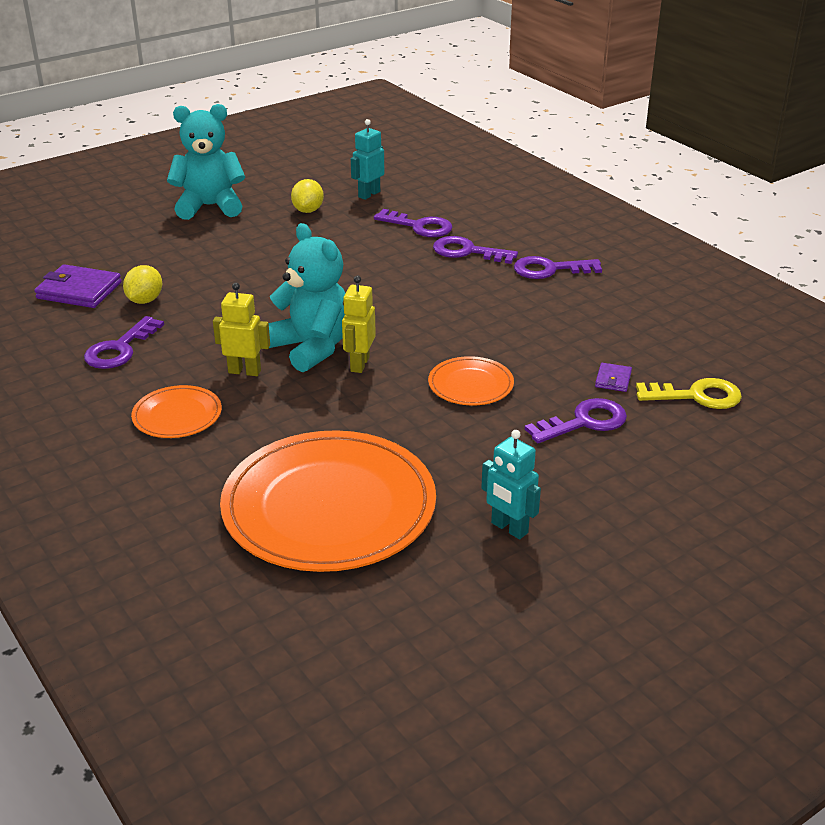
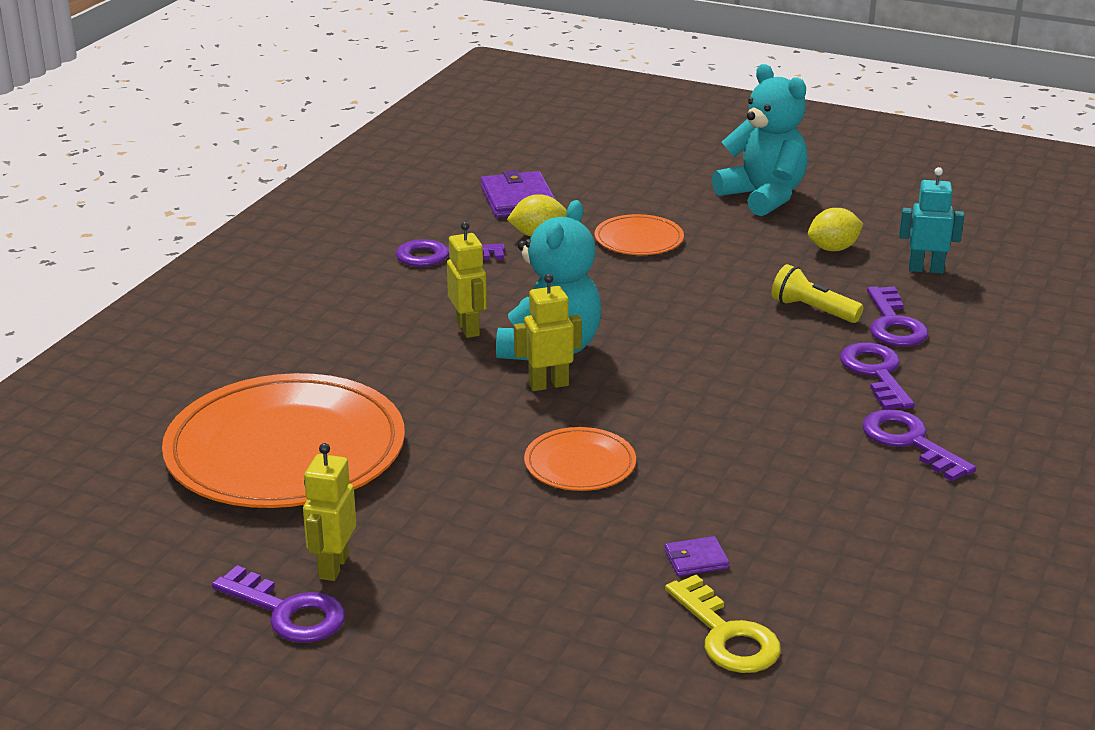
camera: 60 degrees right, 5 degrees down
(177, 415) = (361, 323): orange plate -> orange plate (639, 239)
(374, 243) = (813, 310): none -> yellow flashlight
(509, 528) = (333, 567): turquoise robot -> yellow robot
(584, 422) = (580, 562): purple key -> purple key (288, 612)

